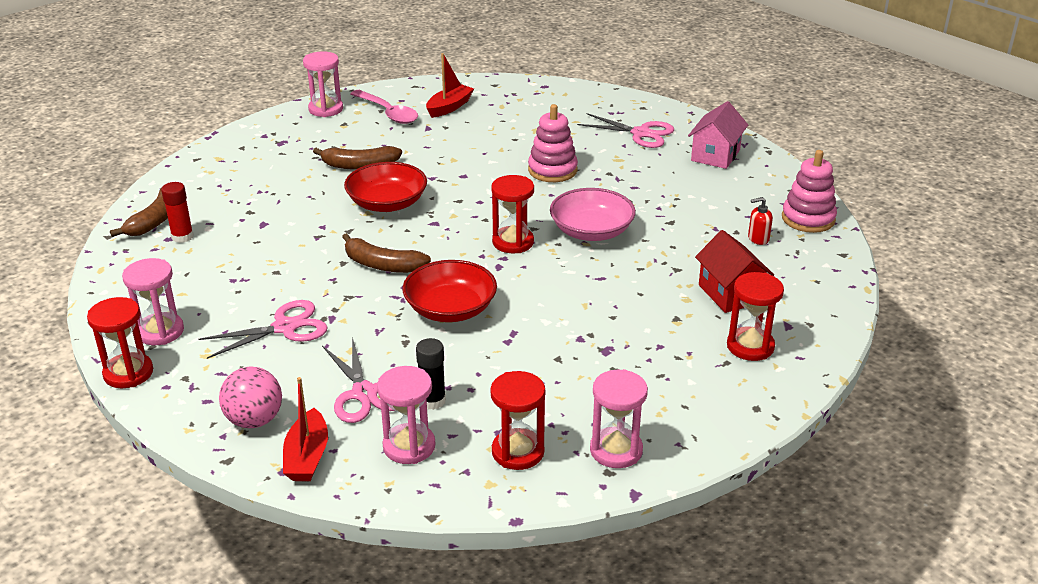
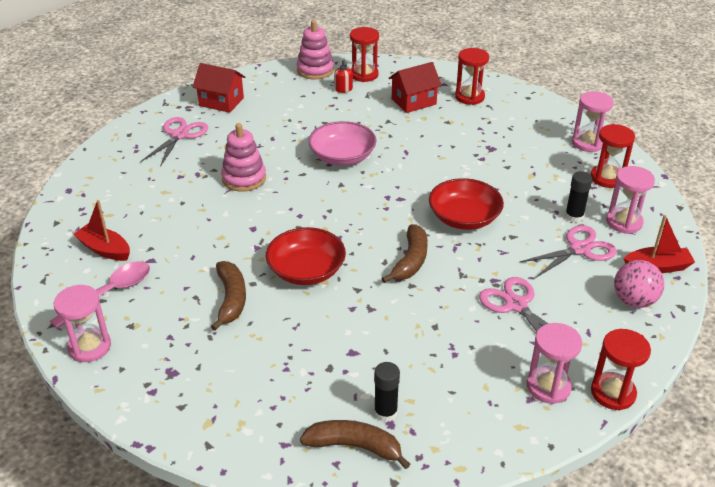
camera: 95 degrees left, 5 degrees up
(182, 237) = (385, 412): red glue stick -> black glue stick
(513, 242) = (364, 193): red hourglass -> red hourglass (364, 75)
(715, 155) = (221, 102): pink house -> red house

